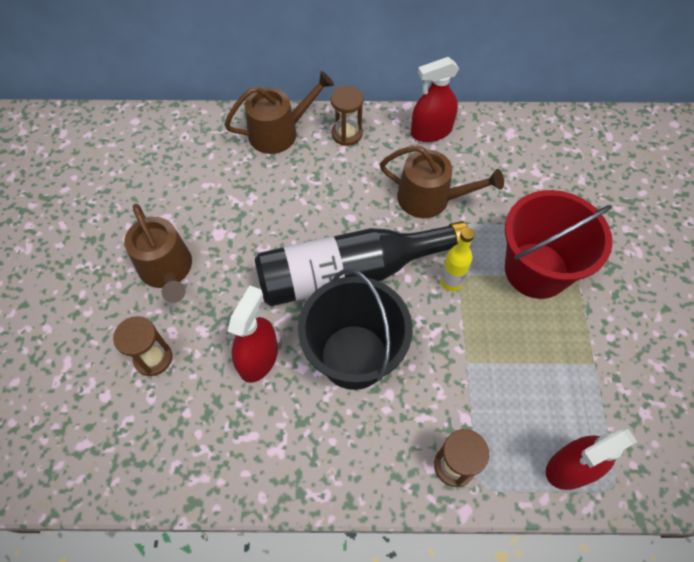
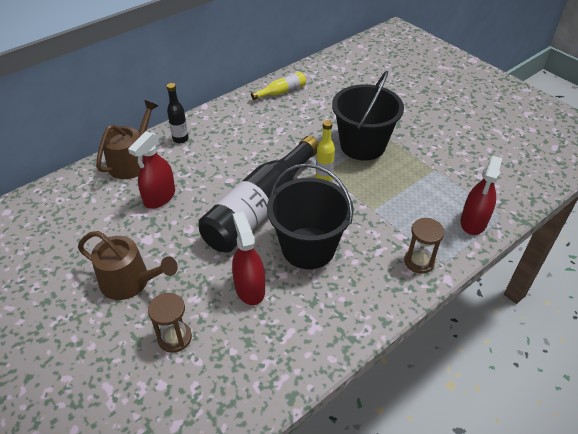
camera: 40 degrees left, 15 degrees down
(347, 134) = (180, 139): brown hourglass -> black bottle
(430, 198) = (268, 144): brown watering can -> none
(431, 131) = (233, 111): red spray bottle -> red spray bottle (159, 197)
(509, 136) = (281, 92): none -> yellow bottle
(536, 270) = (362, 145): red bucket -> black bucket

